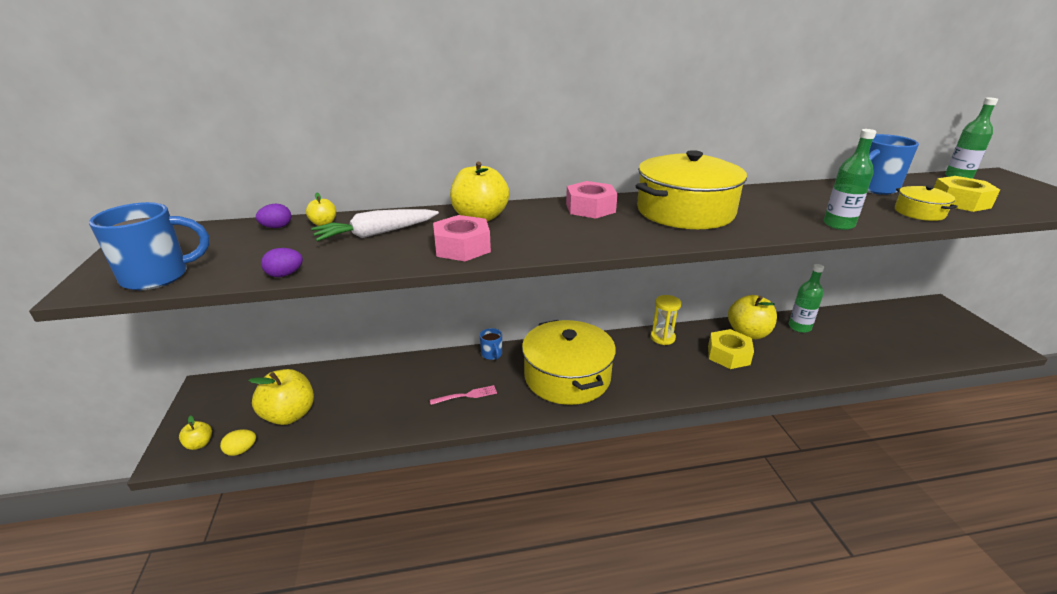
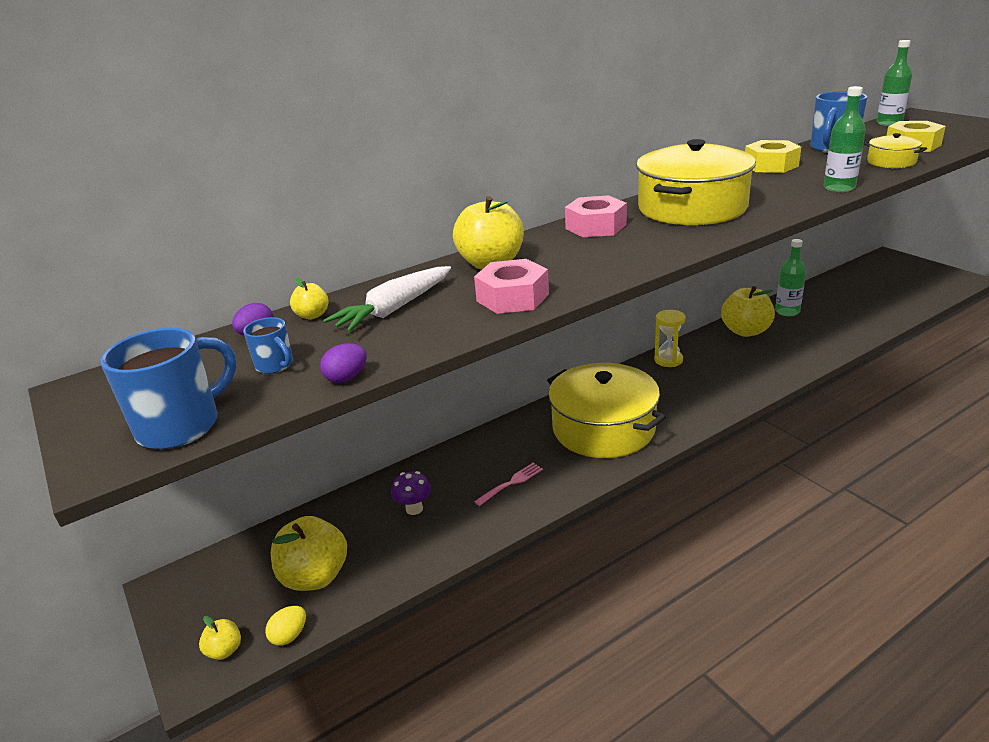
camera: 20 degrees left, 0 degrees up
(387, 390) = (414, 509): none -> purple mushroom
(492, 354) = (503, 432): blue mug -> blue mug (275, 365)
(728, 355) = (743, 357): yellow nut -> yellow nut (771, 165)

